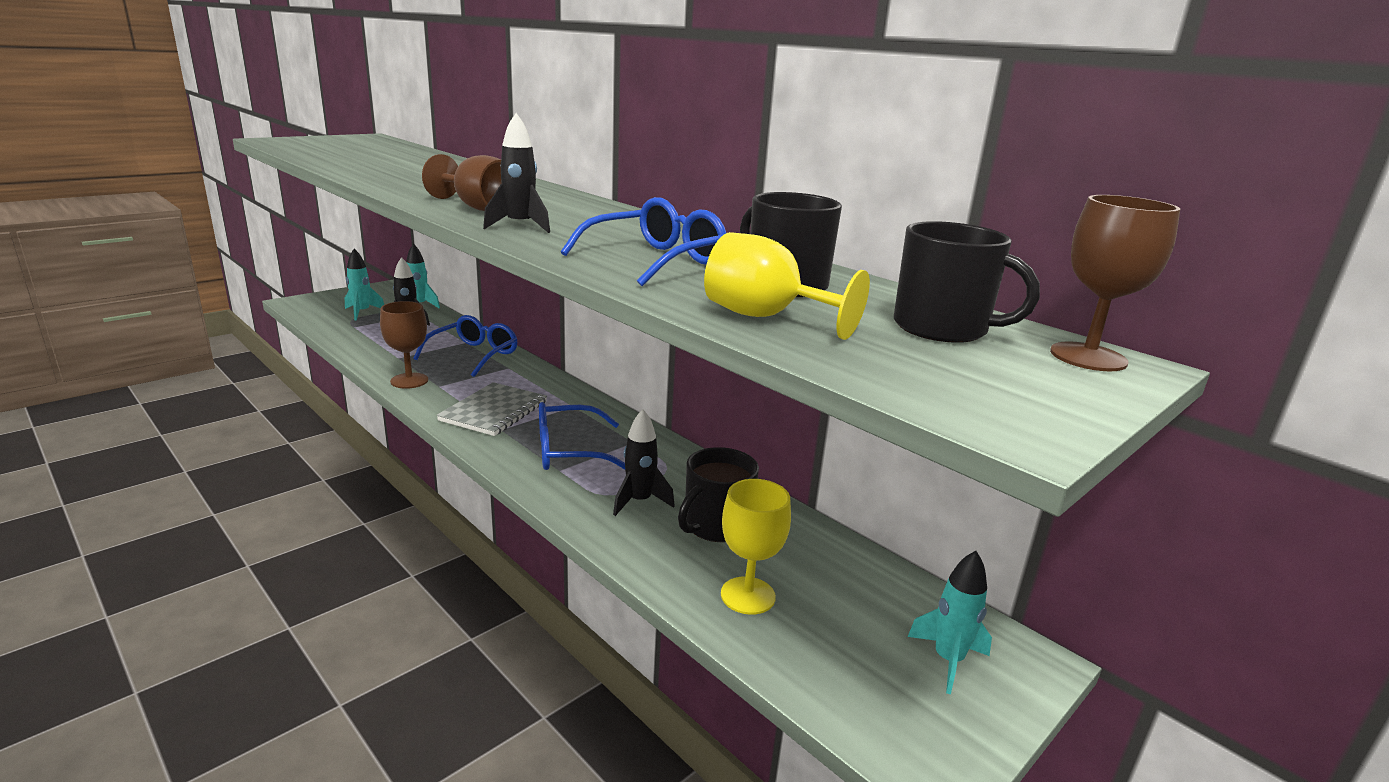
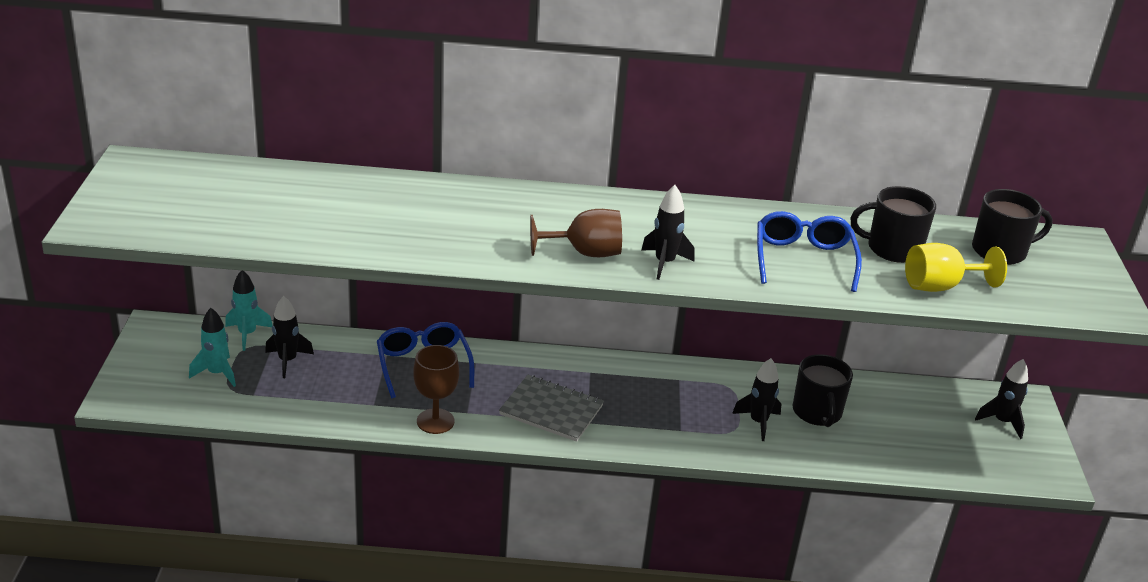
camera: 45 degrees left, 10 degrees up
(494, 411) = (551, 410): grey notebook -> grey notebook turned 45 degrees counterclockwise
(568, 451) = (659, 412): blue glasses -> none
(748, 595) = (893, 445): yellow goblet -> none
(948, 660) = (1002, 422): turquoise rocket -> black rocket
(1088, 357) = (1066, 243): brown goblet -> none

